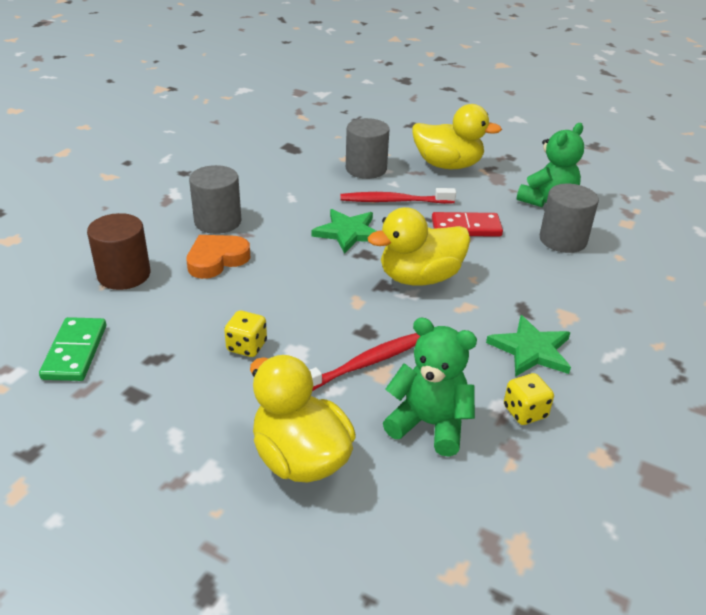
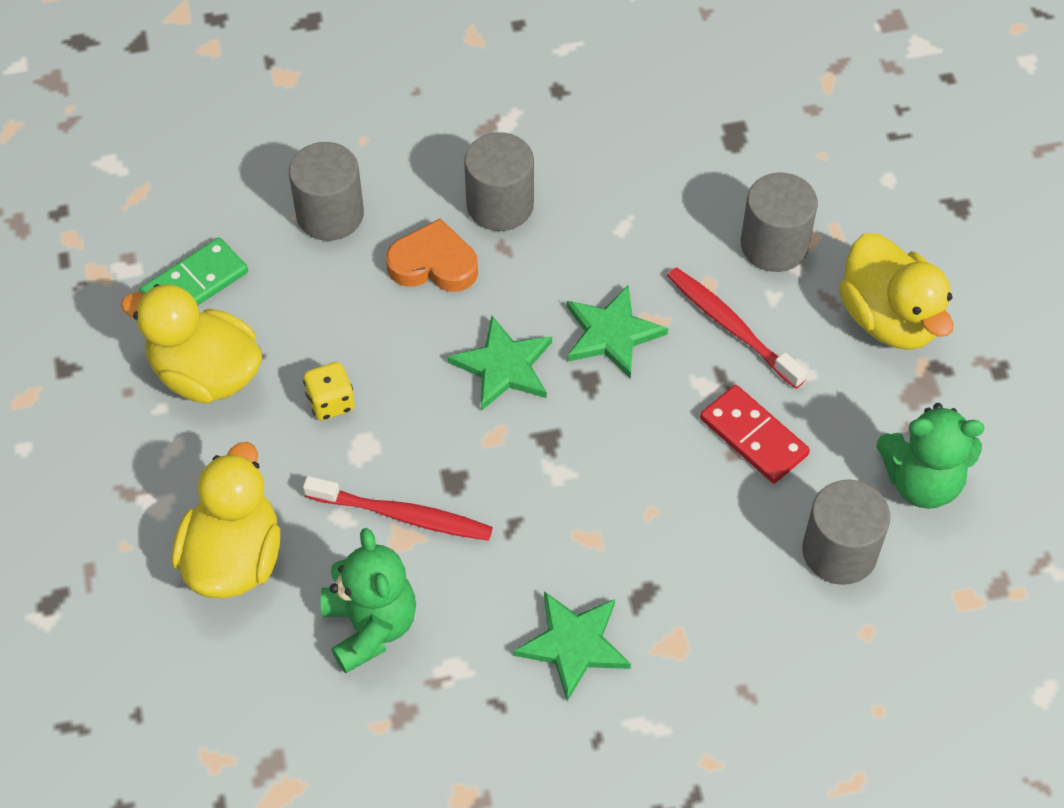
camera: 50 degrees right, 20 degrees up
(124, 275) = (330, 214): brown cylinder -> grey cylinder
(317, 274) = (503, 366): none -> green star
(419, 278) = (597, 461): yellow duck -> yellow duck (206, 374)
(525, 412) = (465, 696): yellow dice -> none

